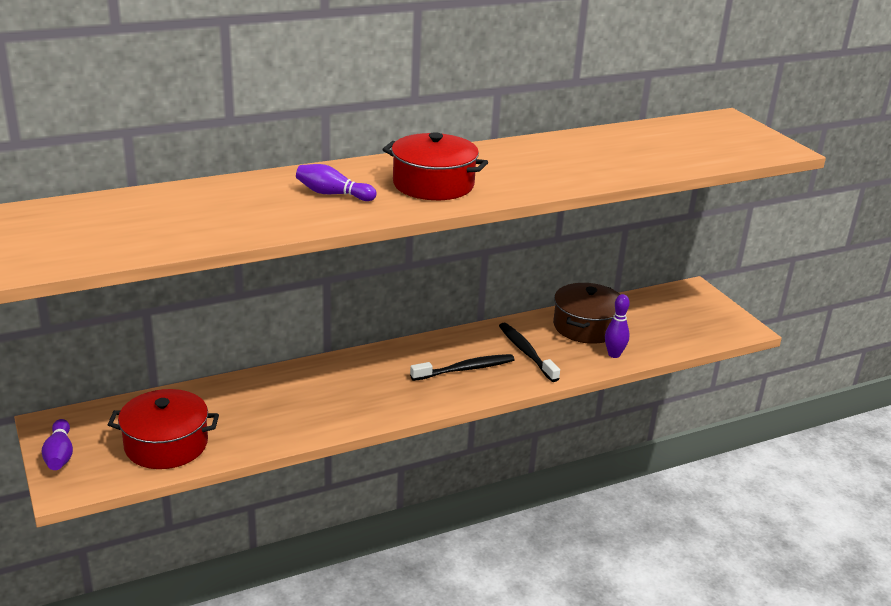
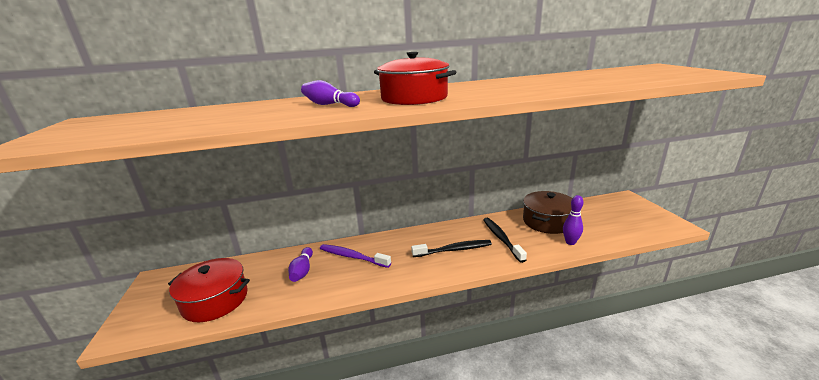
camera: 15 degrees right, 5 degrees down
(59, 455) = (140, 304): purple bowling pin -> purple bowling pin (302, 271)
(328, 383) = (352, 257): none -> purple toothbrush

